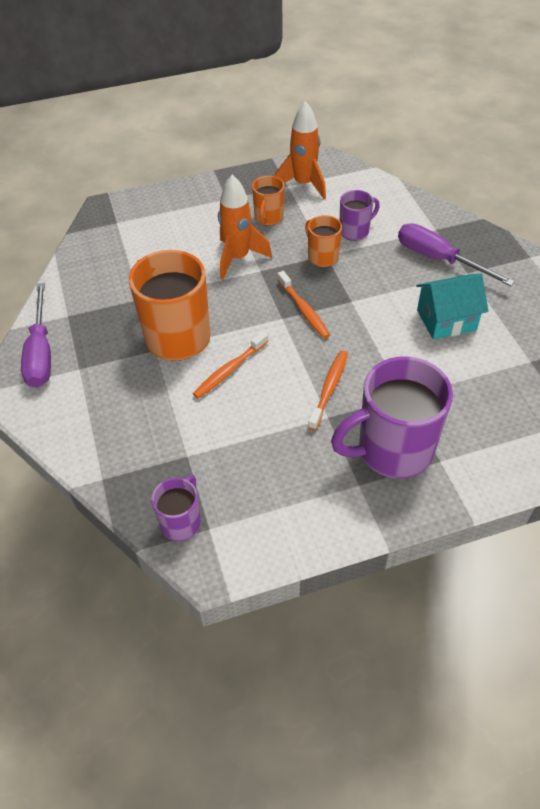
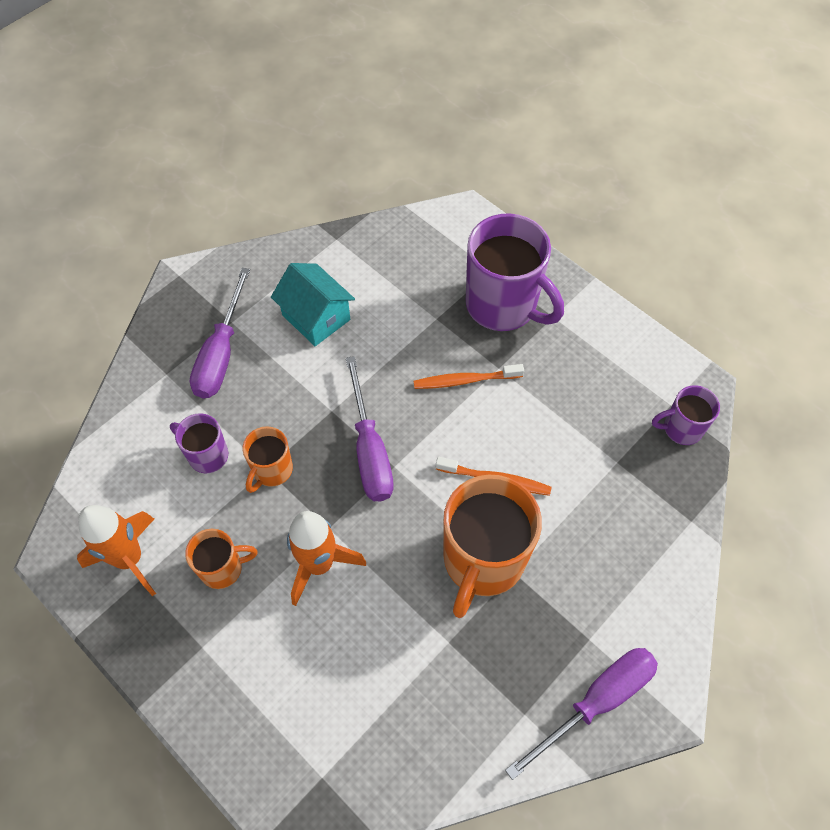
camera: 120 degrees left, 10 degrees up
(304, 309) = (369, 450): orange toothbrush -> purple screwdriver

